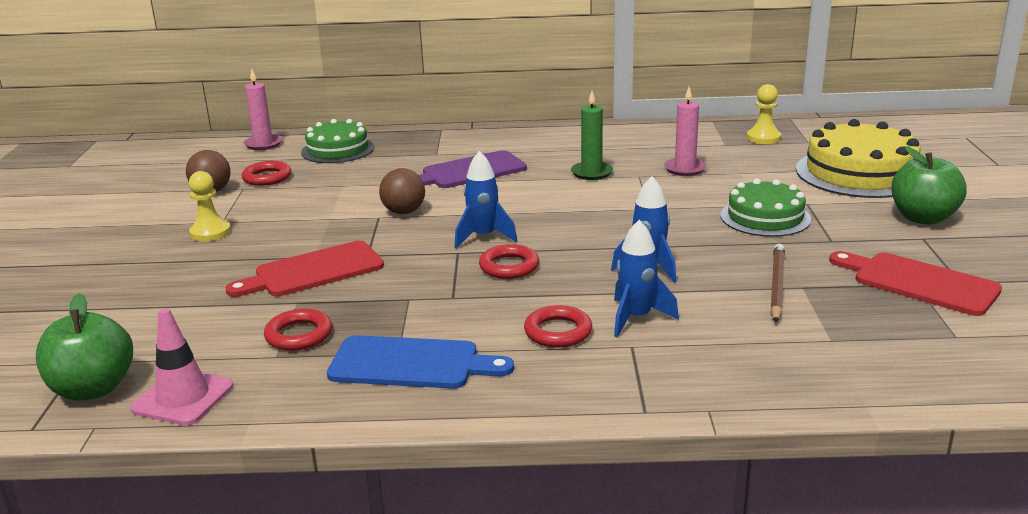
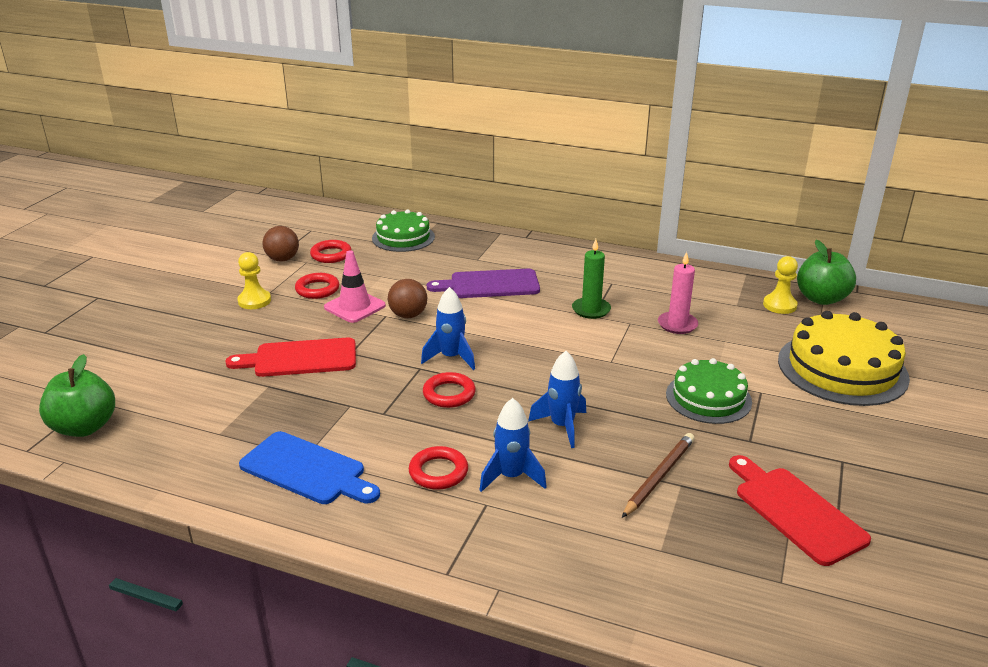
camera: 20 degrees right, 5 degrees up
(183, 398) = (134, 453): pink traffic cone -> pink traffic cone (355, 307)
(263, 144) = (351, 219): pink candle -> none
(299, 335) = (248, 418): red ring -> red ring (317, 289)
(923, 218) = (862, 438): green apple -> green apple (821, 299)

